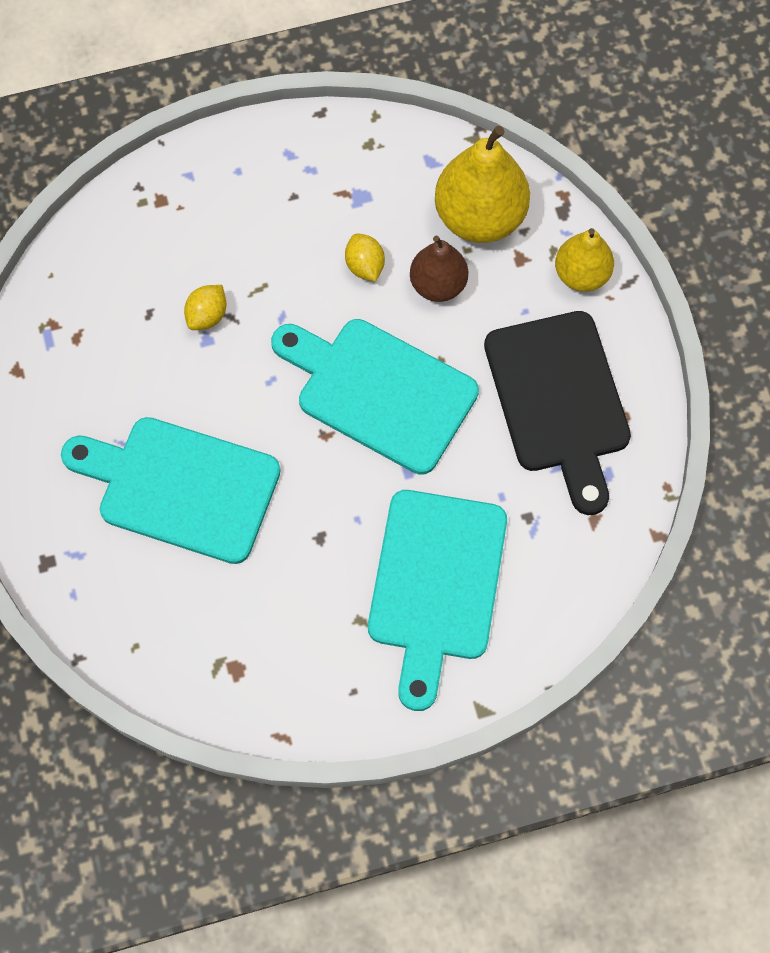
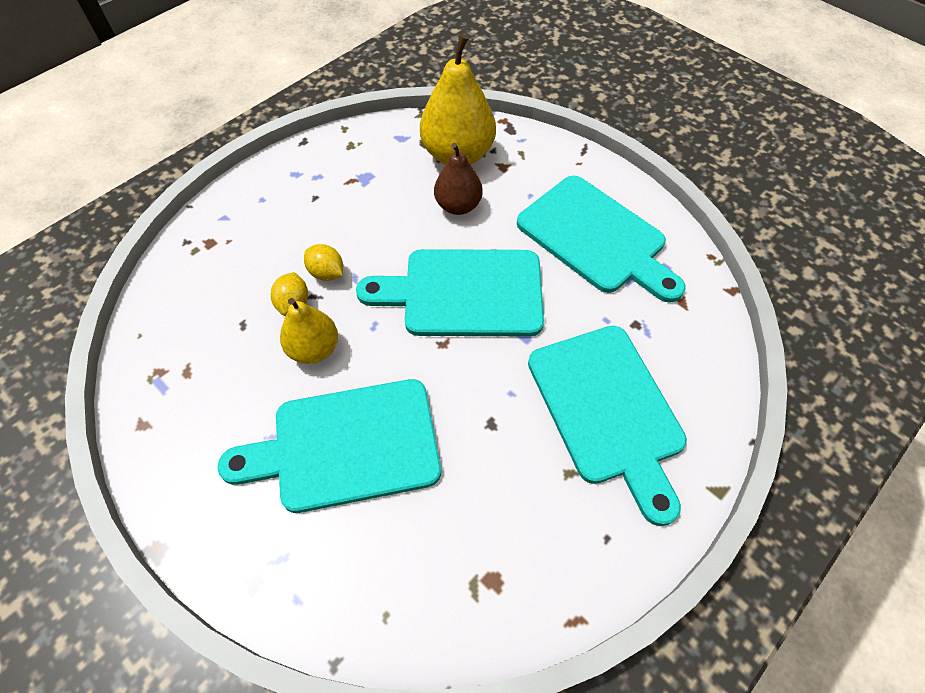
camera: 30 degrees left, 10 degrees down
(365, 266) = (397, 217): yellow lemon -> yellow lemon (327, 273)
(559, 400) = (596, 237): black cutting board -> turquoise cutting board
(581, 275) = (550, 158): yellow pear -> yellow pear (314, 349)

